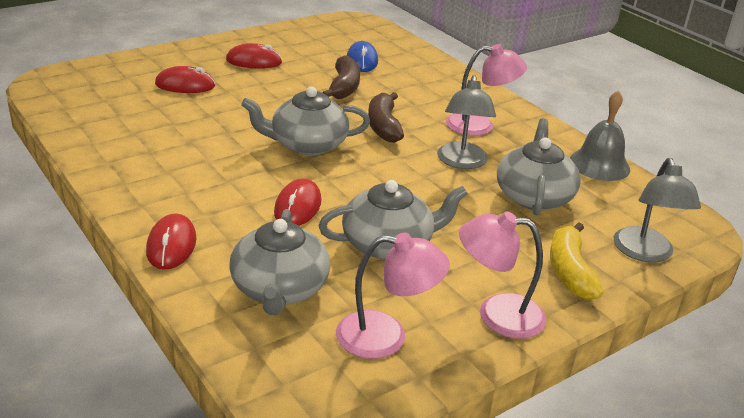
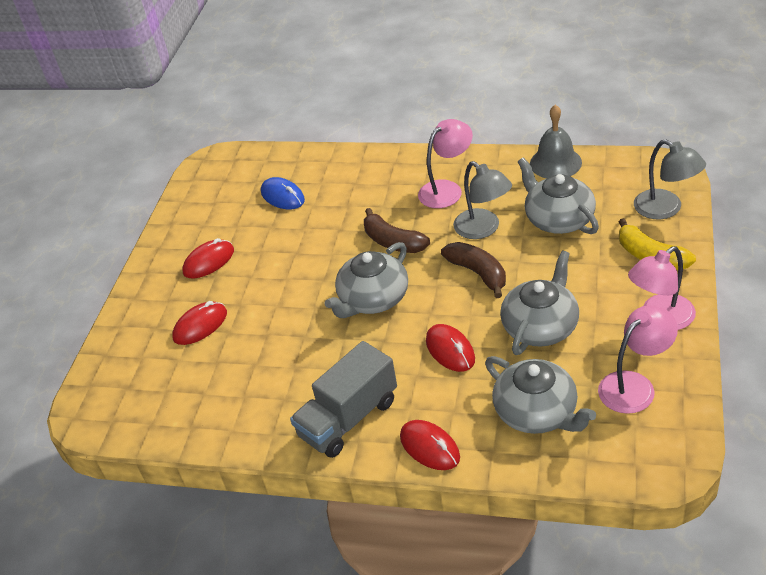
camera: 35 degrees left, 10 degrees up
(161, 190) = (348, 418): none -> grey truck
(344, 87) = (312, 231): brown banana -> brown banana (478, 273)

